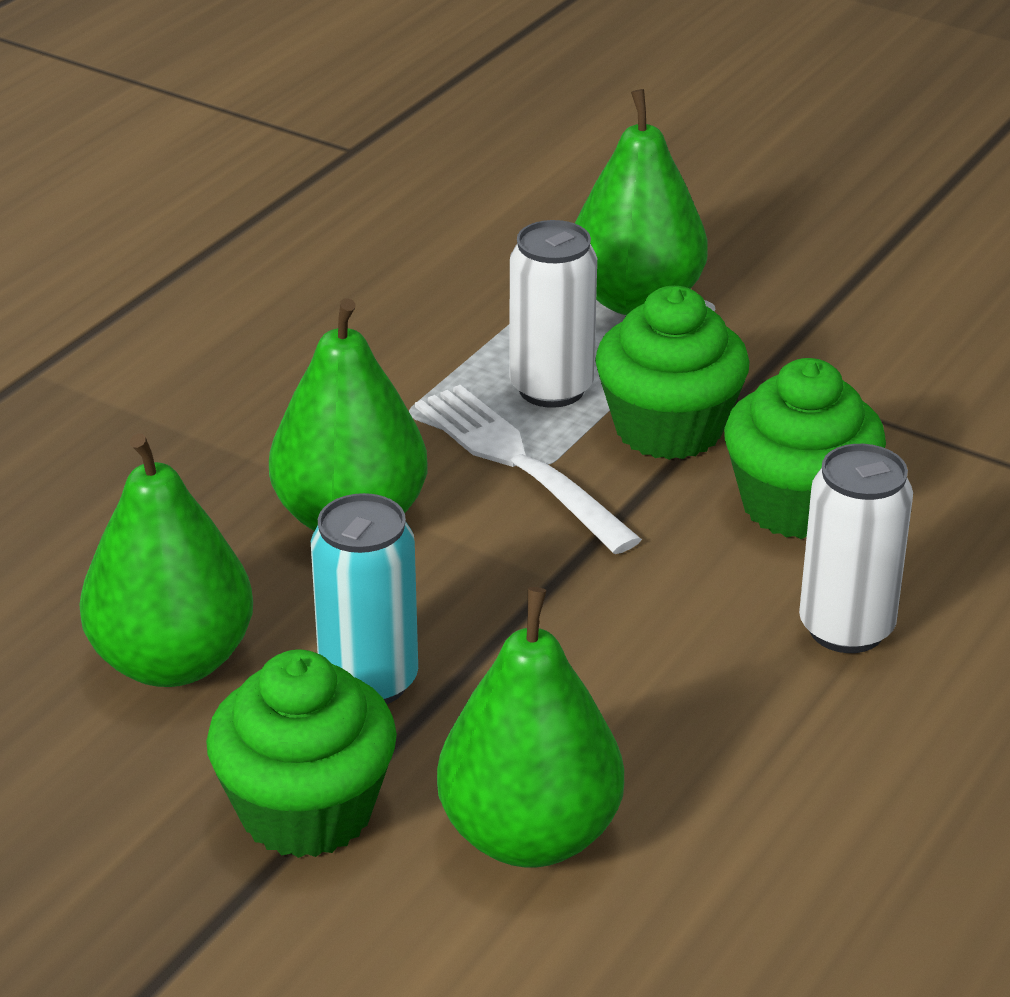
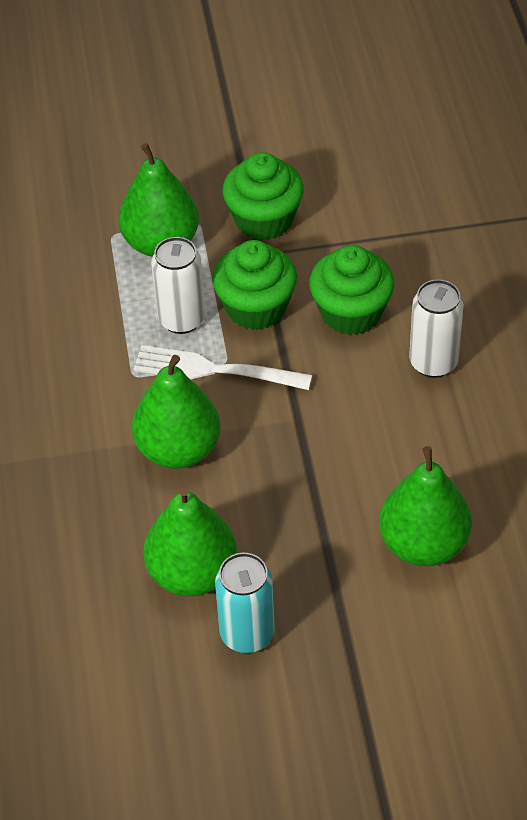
camera: 40 degrees left, 15 degrees up
(306, 811) = (330, 599): green cupcake -> green cupcake (264, 220)
(369, 681) = (283, 523): turquoise can -> turquoise can (247, 634)

